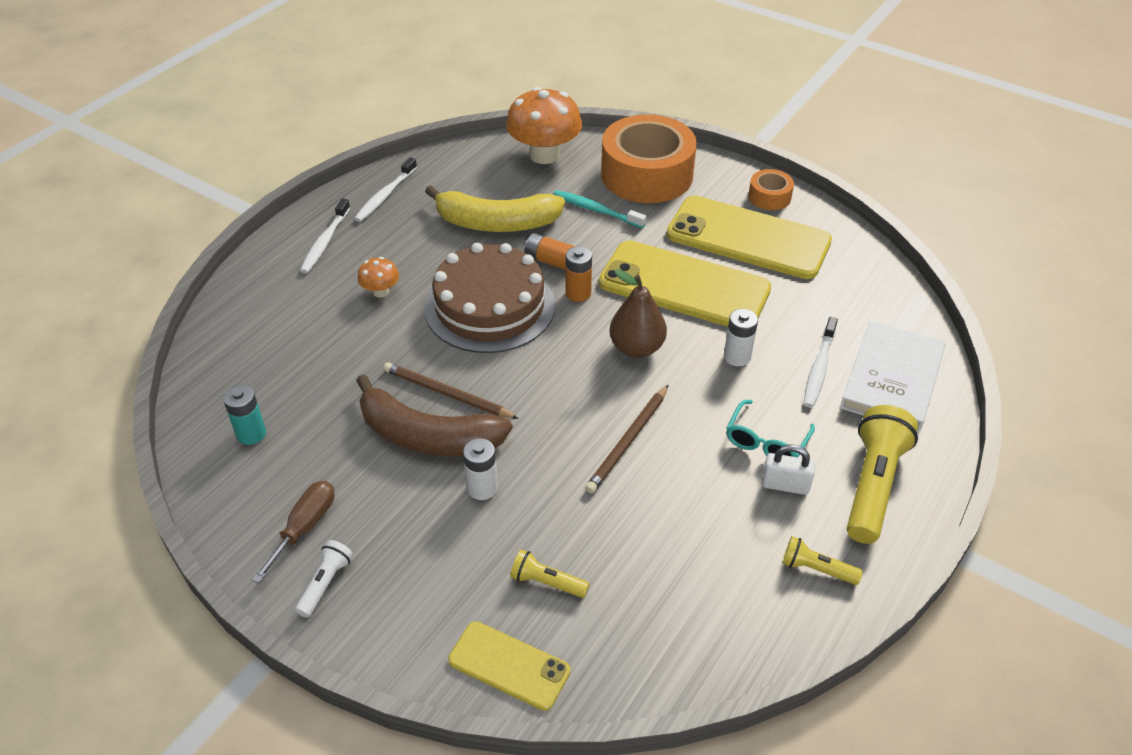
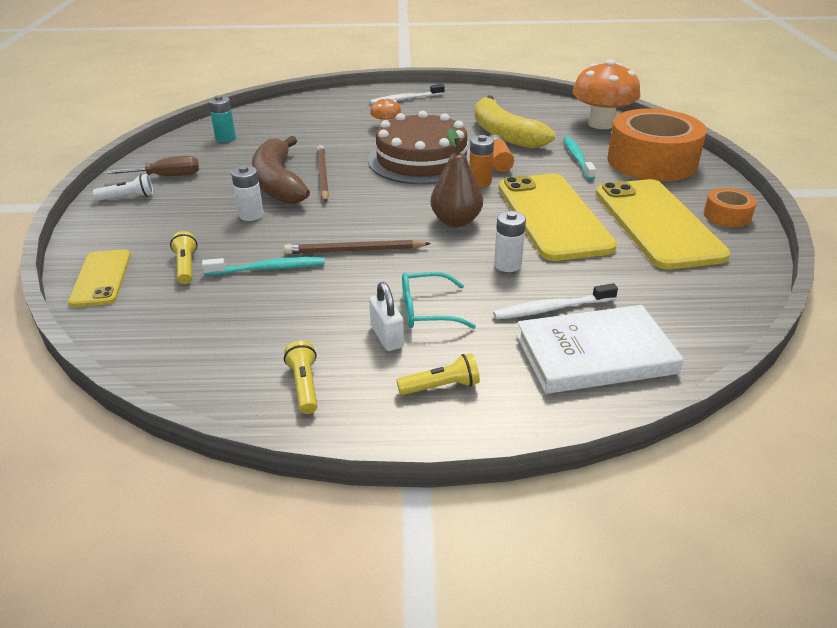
camera: 55 degrees right, 10 degrees down
(385, 195) = (472, 98): white toothbrush -> none
(608, 518) = (268, 269): none -> turquoise toothbrush
(873, 485) = (441, 386): yellow flashlight -> yellow flashlight, size x0.50

